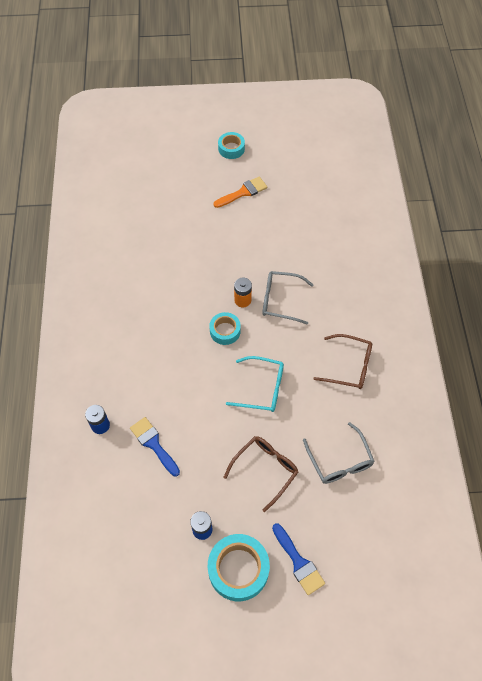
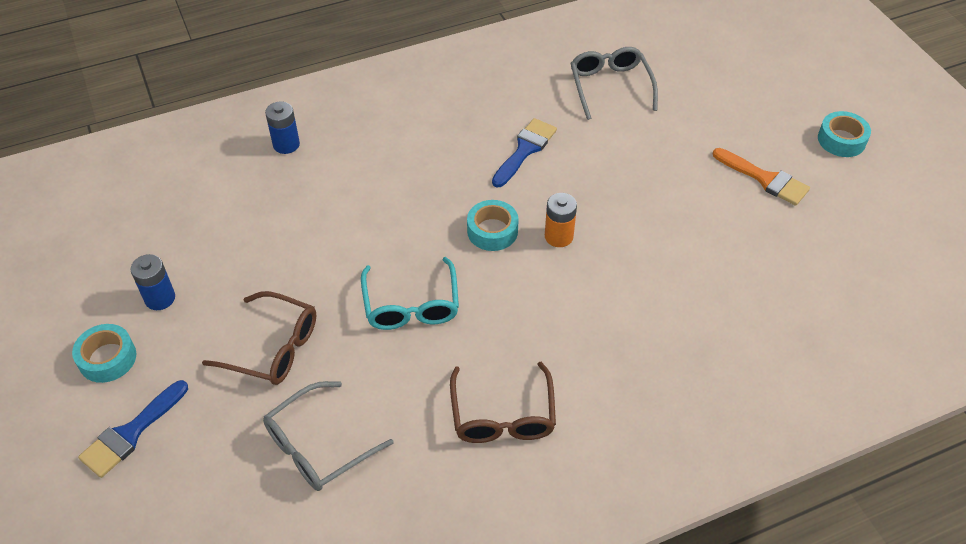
camera: 70 degrees right, 10 degrees down
(153, 444) = (276, 206): blue brush -> blue brush (525, 150)
(238, 569) = (107, 358): turquoise tape -> turquoise tape, size x0.60
(281, 300) = (584, 285): grey glasses -> grey glasses (610, 86)

